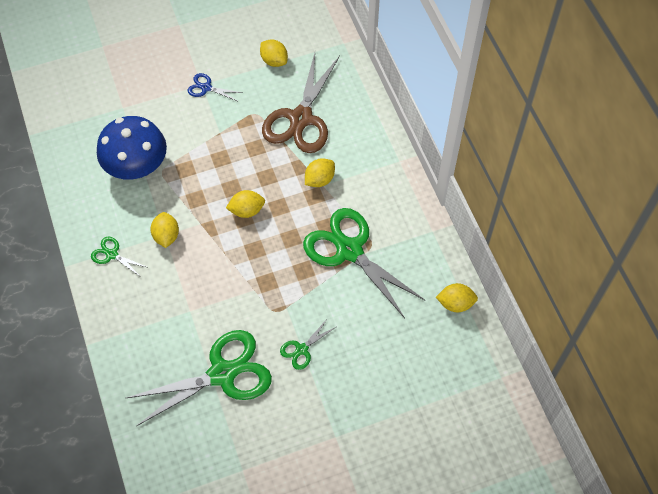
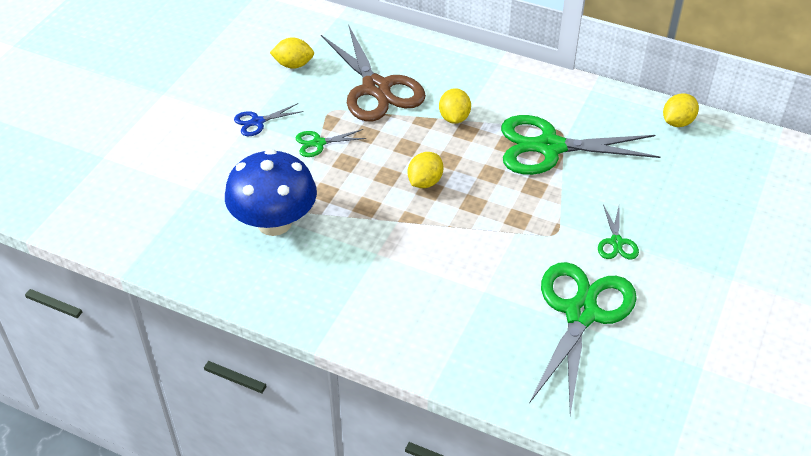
camera: 45 degrees left, 15 degrees down
(112, 254) = (348, 306): green scissors -> green scissors (318, 143)
(166, 236) = (380, 253): yellow lemon -> none

